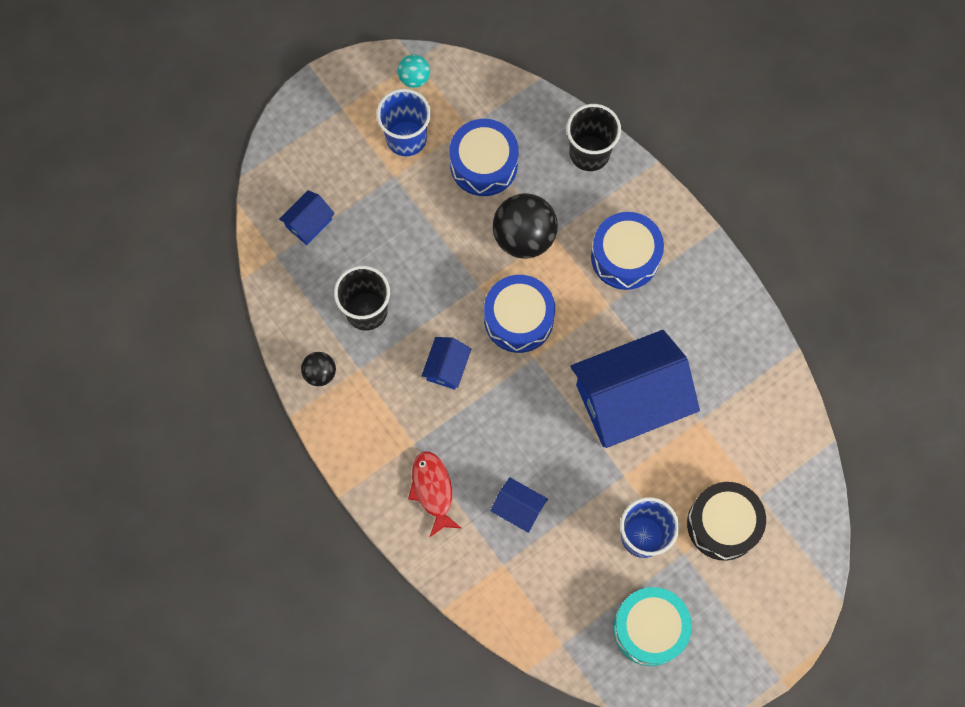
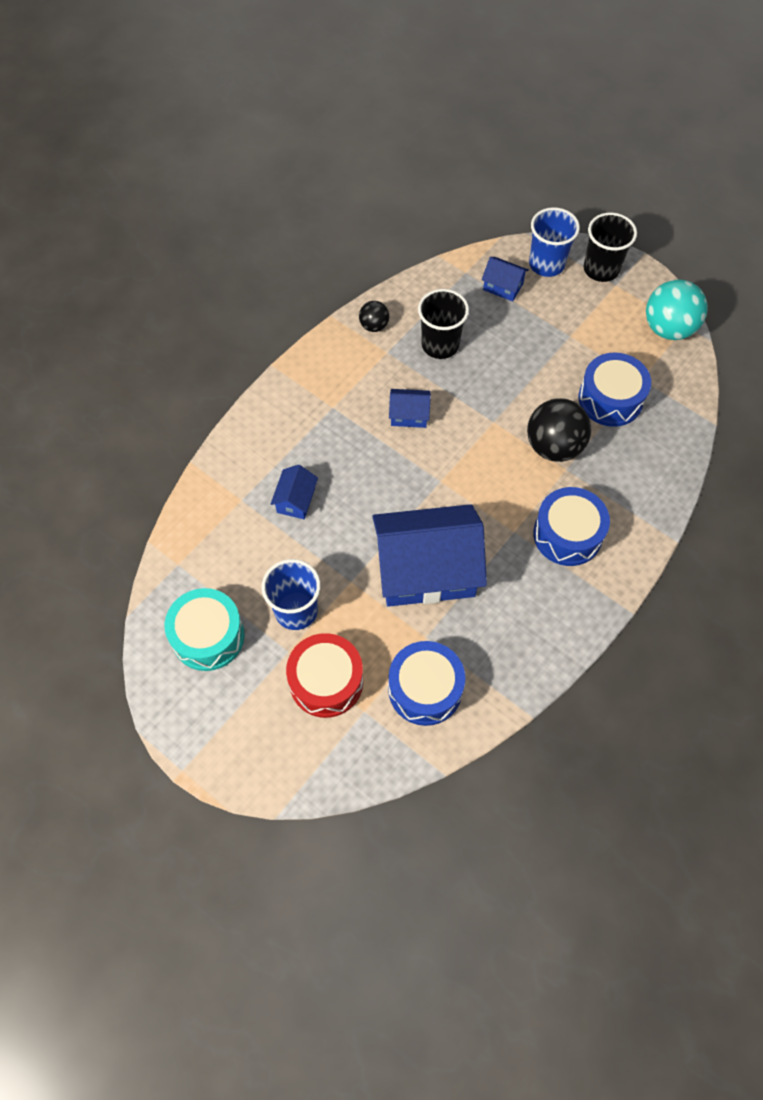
camera: 75 degrees right, 10 degrees down
(406, 138) = (609, 336): blue cup -> blue cup (546, 264)
(414, 78) = (668, 328): turquoise ball -> turquoise ball, size x1.91
(433, 490) = (295, 430): red fish -> none
(518, 319) = (473, 460): blue drum -> blue drum (425, 689)
(589, 153) = (659, 481): black cup -> black cup (601, 269)
(630, 400) = (426, 570): blue house -> blue house turned 60 degrees counterclockwise
(723, 524) = (326, 681): black drum -> red drum

